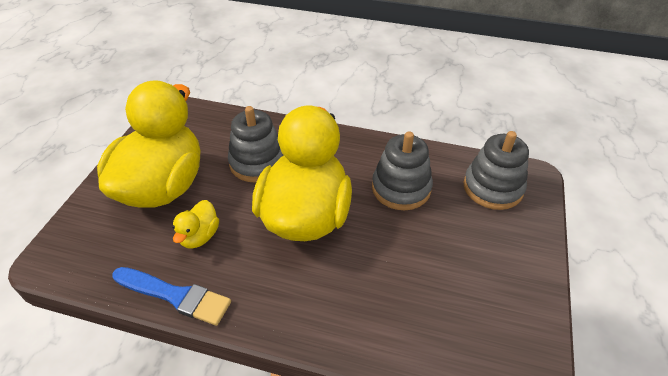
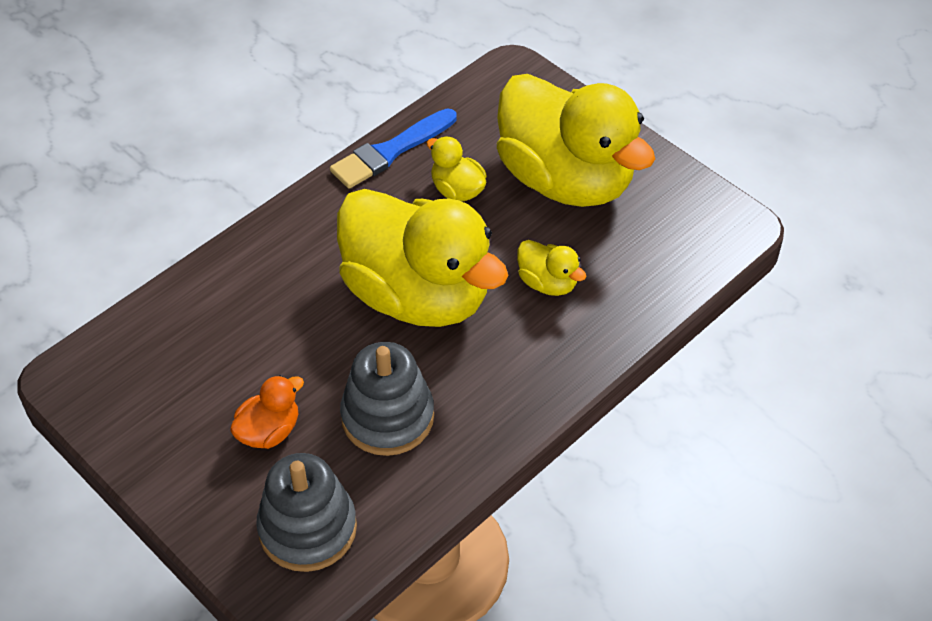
camera: 120 degrees right, 5 degrees up
(257, 162) = (547, 283): grey stacking toy -> yellow duck
(457, 235) = (269, 431): none -> orange duck

